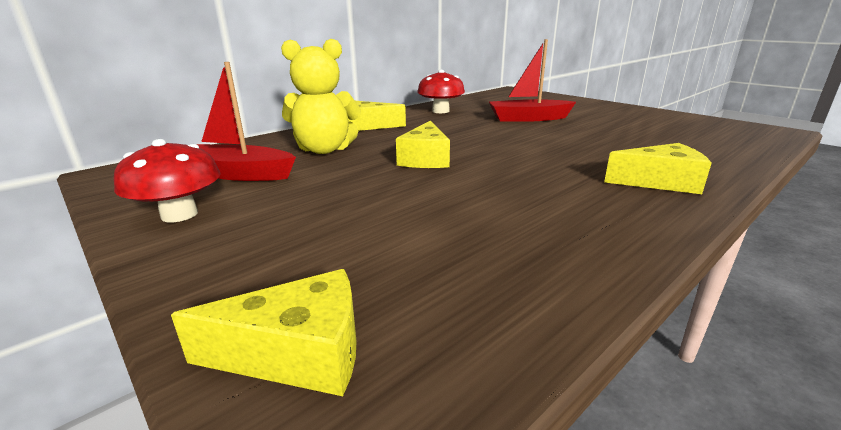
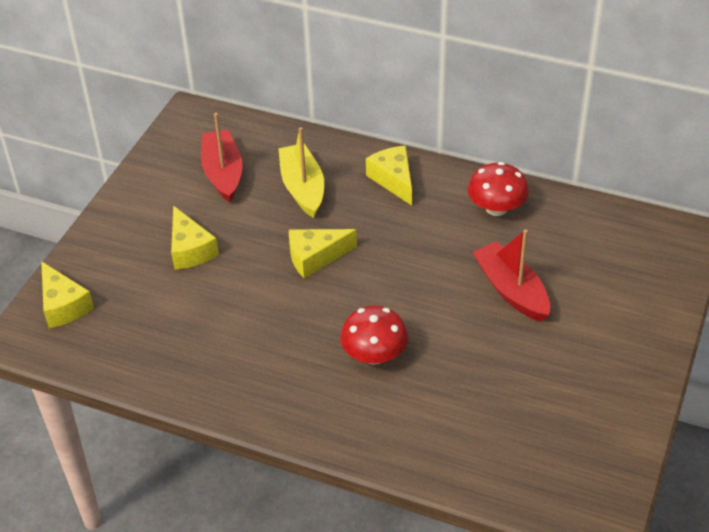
camera: 65 degrees right, 20 degrees up
(179, 214) = (151, 190): red mushroom -> red mushroom (374, 354)
(324, 150) = (302, 188): yellow teddy bear -> yellow boat
(660, 182) = (339, 412): yellow cheese -> yellow cheese (190, 250)

